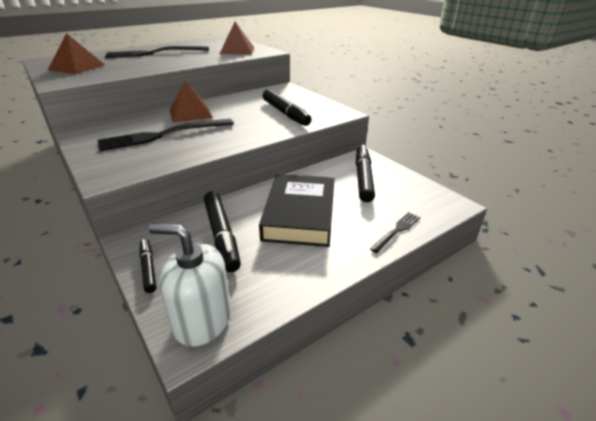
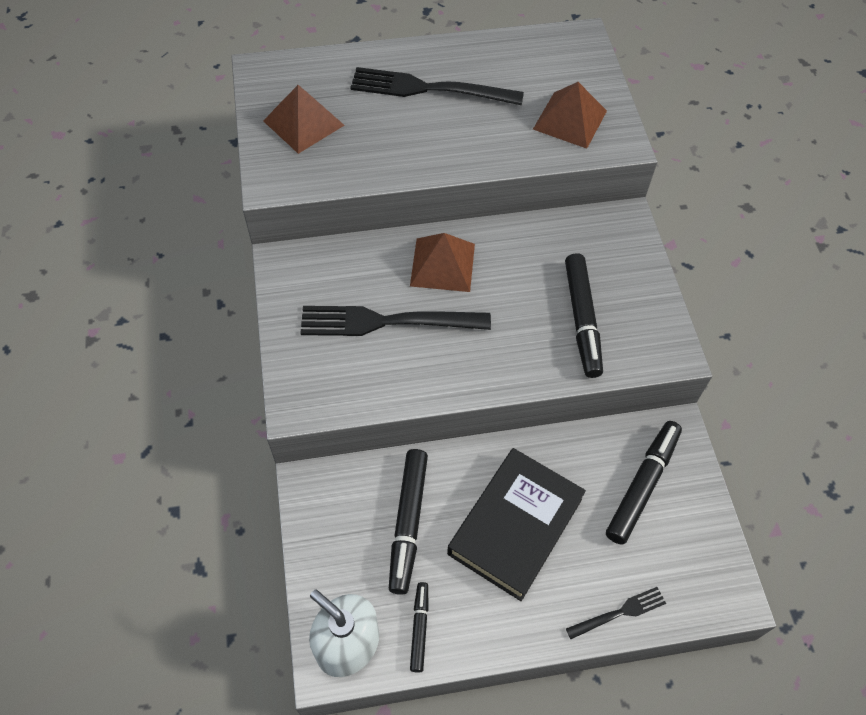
camera: 25 degrees right, 25 degrees up
(148, 268) = (316, 544): black marker -> black marker (419, 628)

